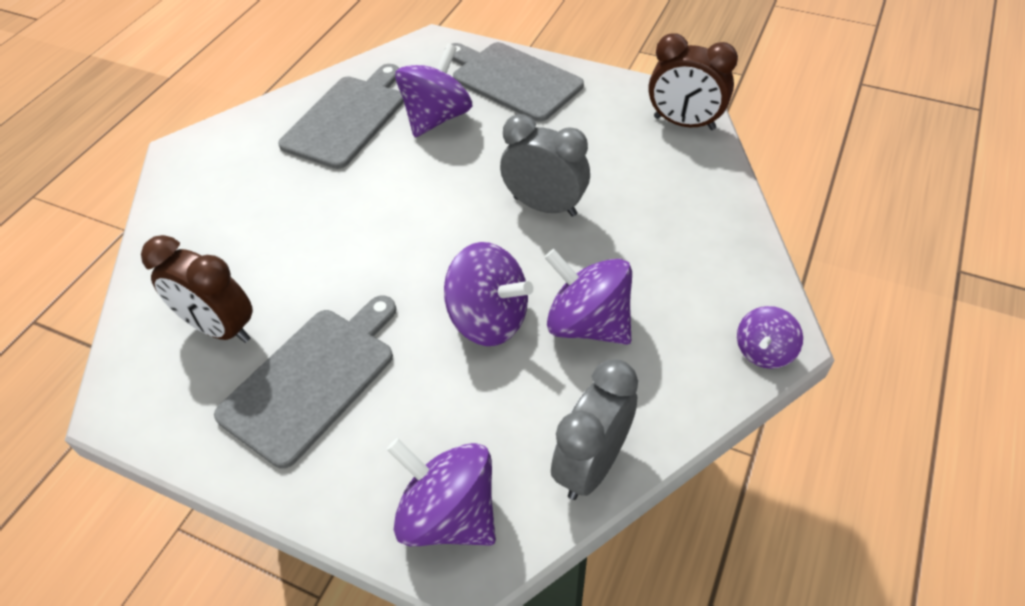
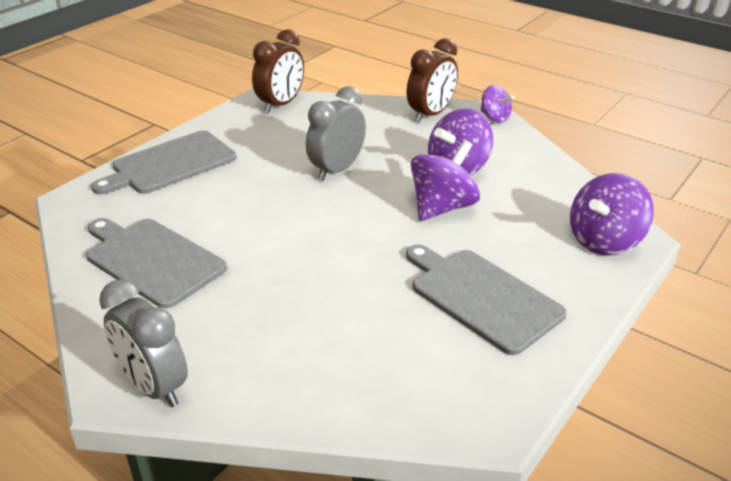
camera: 80 degrees left, 15 degrees down
(220, 328) = (410, 353): brown clock -> brown clock (431, 114)
(437, 118) = (192, 207): purple spinning top -> none
(591, 465) = (569, 184): grey clock -> grey clock (154, 387)

